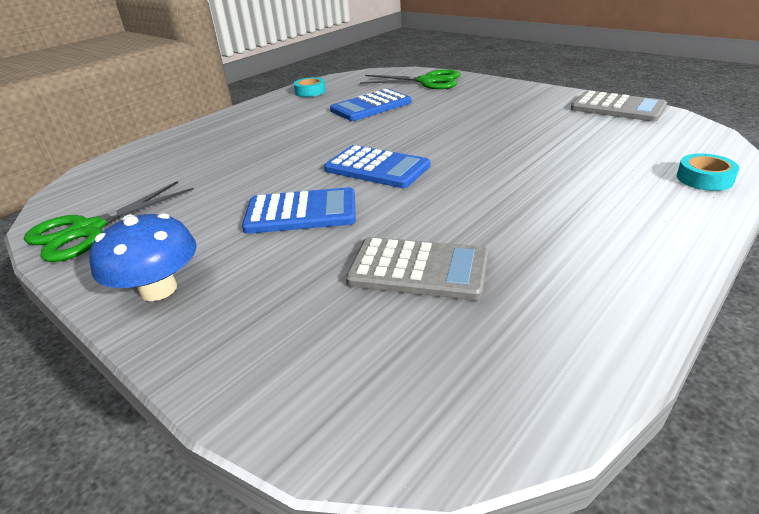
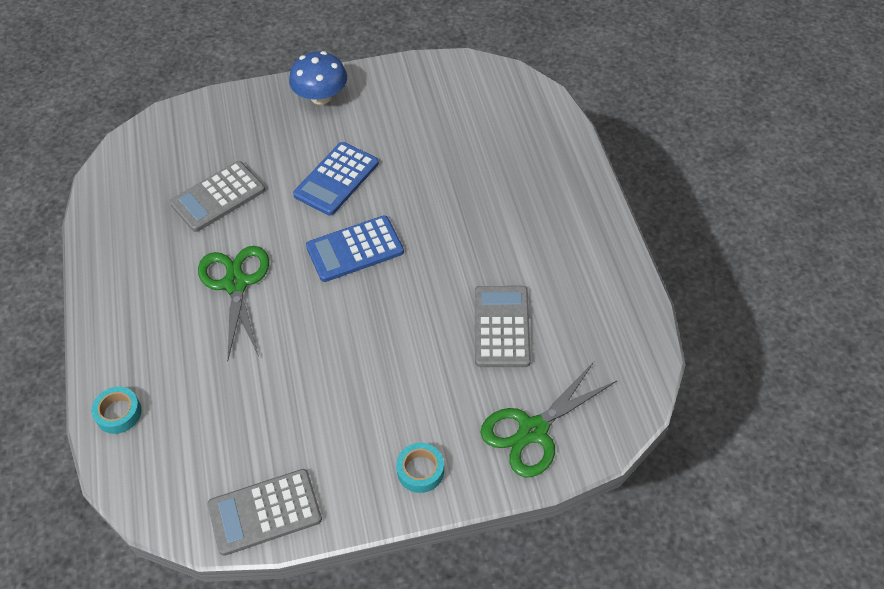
camera: 125 degrees right, 20 degrees up
(88, 230) = (428, 81): green scissors -> green scissors (235, 284)
(310, 91) = (614, 306): turquoise tape -> turquoise tape (420, 470)
(371, 106) = (501, 327): blue calculator -> grey calculator

